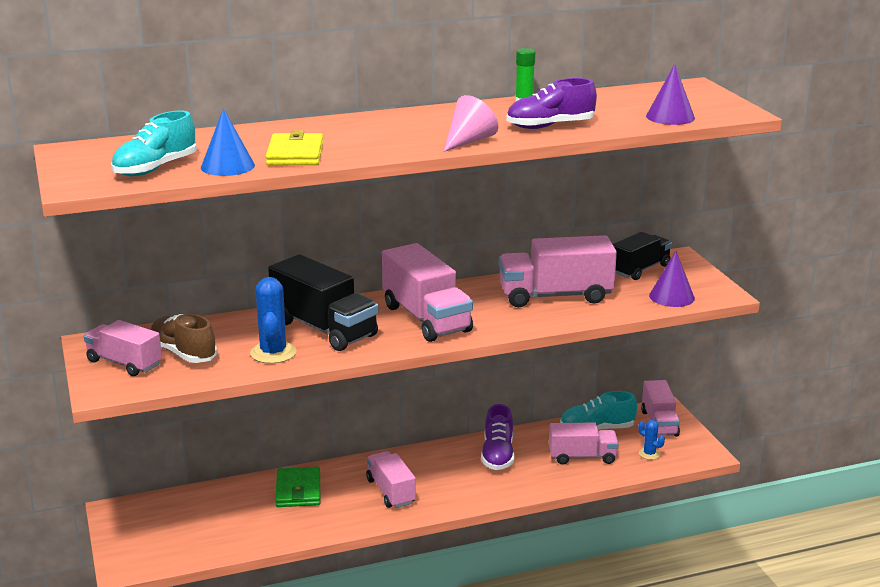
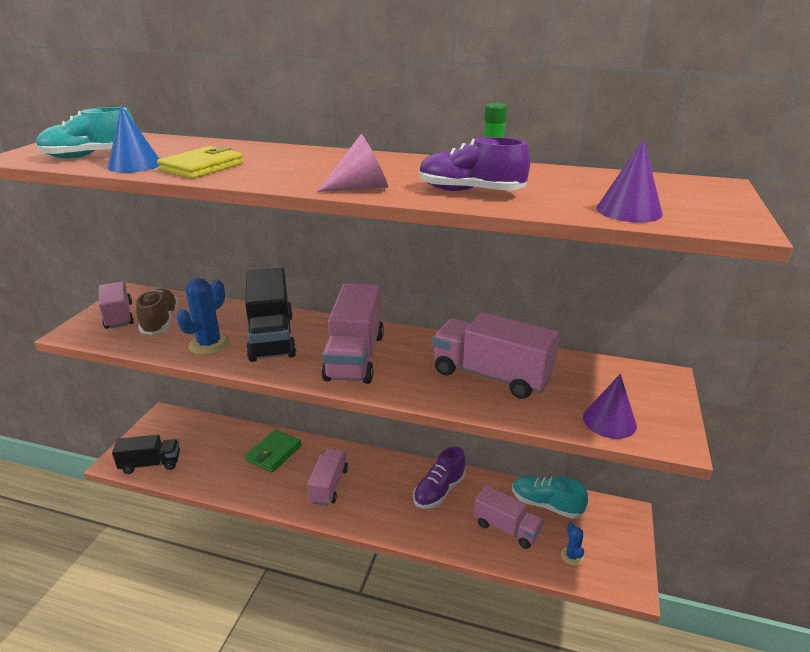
camera: 35 degrees right, 5 degrees up
(640, 269) = (608, 376): black truck -> black truck (151, 464)
(659, 423) = (610, 526): pink truck -> none

